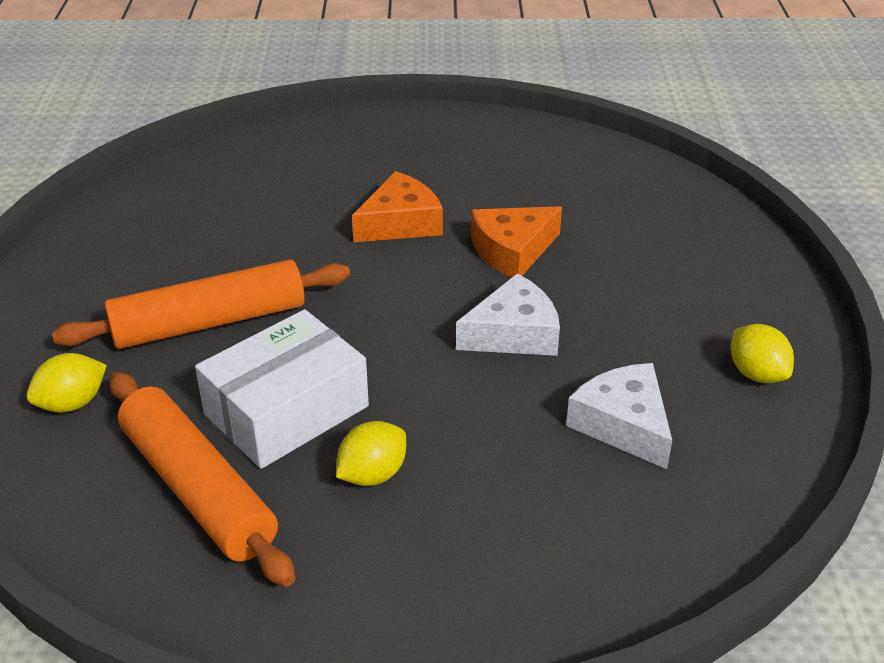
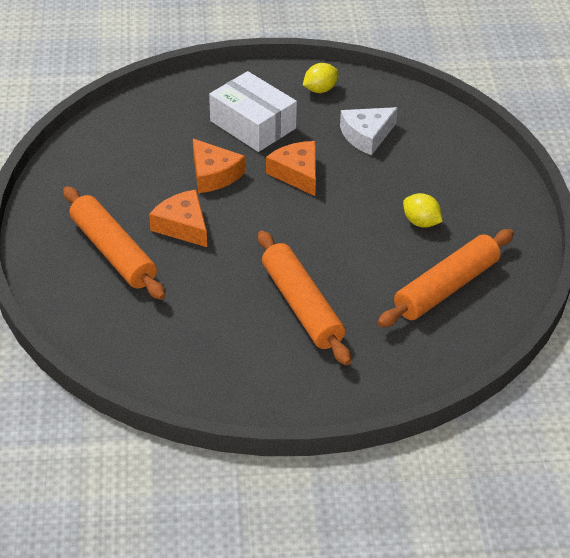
camera: 95 degrees left, 5 degrees up
(72, 403) = (389, 356): yellow lemon -> none
(286, 410) = (378, 260): white box -> white box (253, 125)
(358, 171) = (113, 252): none -> orange rolling pin
(513, 333) = (297, 173): white cheese -> orange cheese

